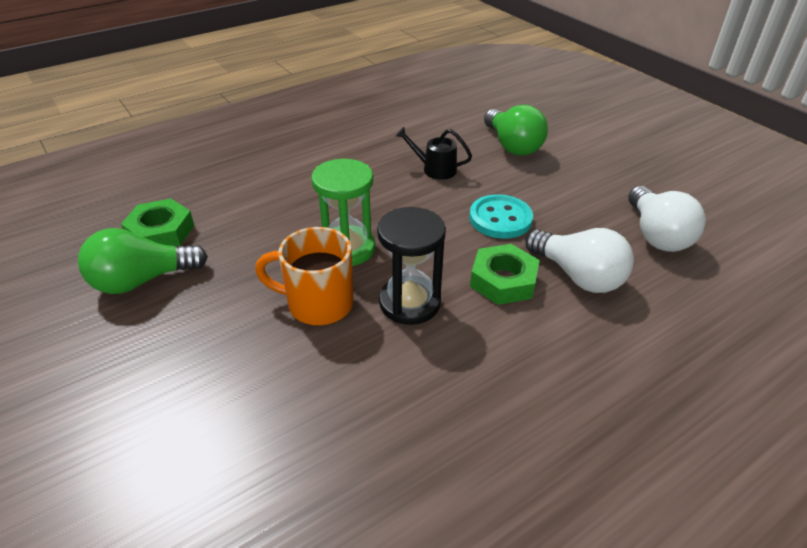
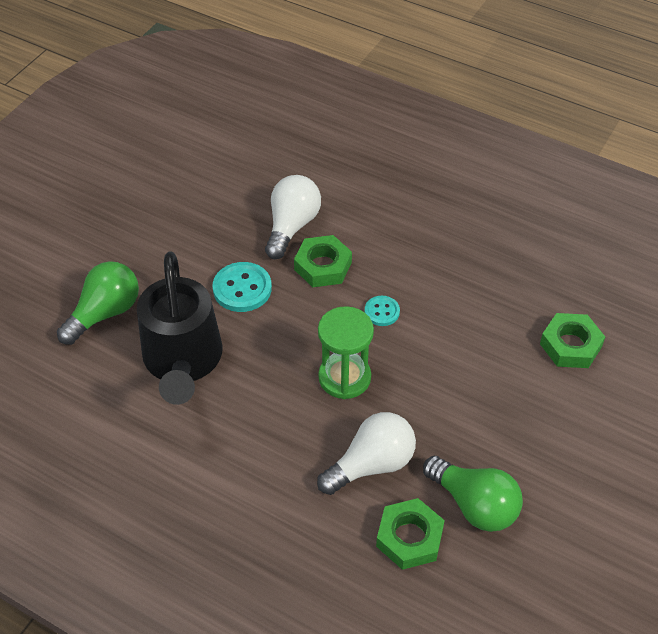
camera: 115 degrees left, 10 degrees up
(229, 465) = (570, 345): none -> green nut
(318, 304) = (419, 366): orange mug -> none
(410, 303) = (382, 312): black hourglass -> turquoise button
(434, 169) = (183, 362): black watering can -> black watering can, size x2.25
(656, 235) = (212, 191): white light bulb -> white light bulb (371, 464)

